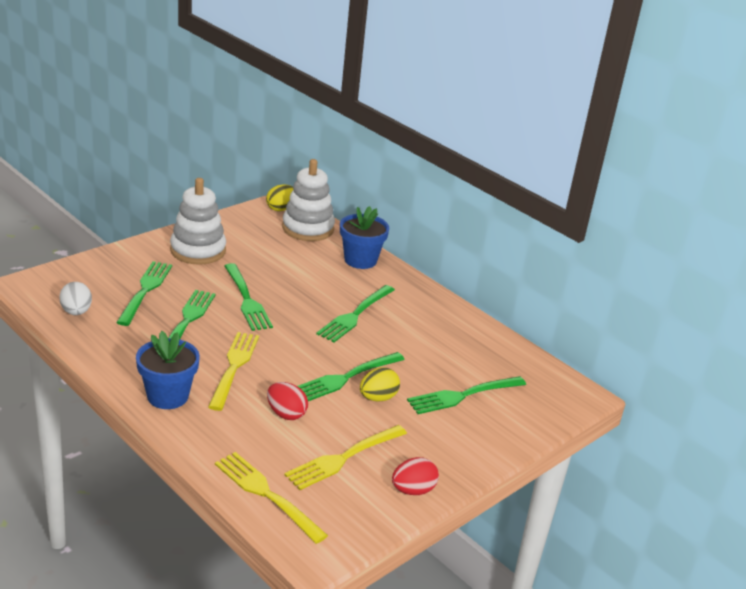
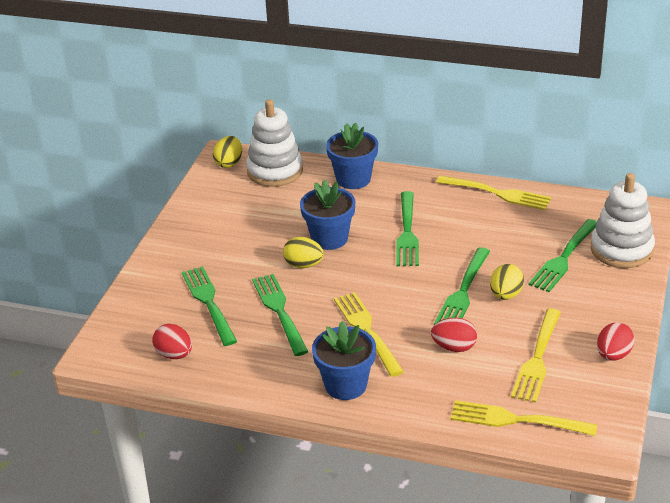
camera: 25 degrees left, 5 degrees up
(76, 312) = (174, 355): white egg -> red egg
(198, 250) = (206, 241): white stacking toy -> white stacking toy (621, 249)
(246, 299) = (303, 265): green fork -> yellow egg
(289, 291) = (329, 238): none -> blue flower pot
(465, 322) = (496, 193): none -> yellow fork

